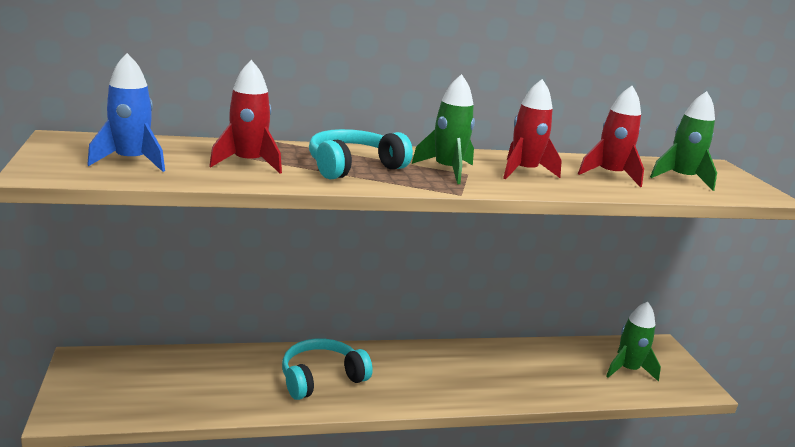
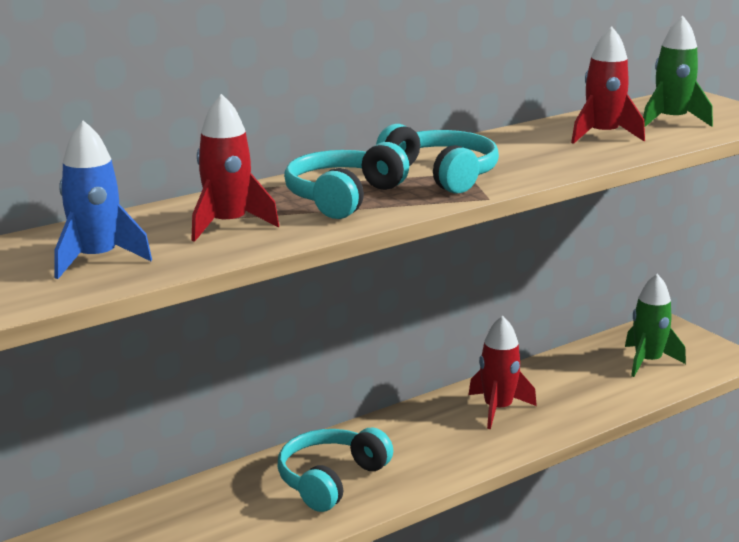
camera: 20 degrees left, 0 degrees up
(447, 170) = (442, 174): green rocket -> turquoise headphones
(524, 171) = (518, 154): red rocket -> red rocket (498, 409)

